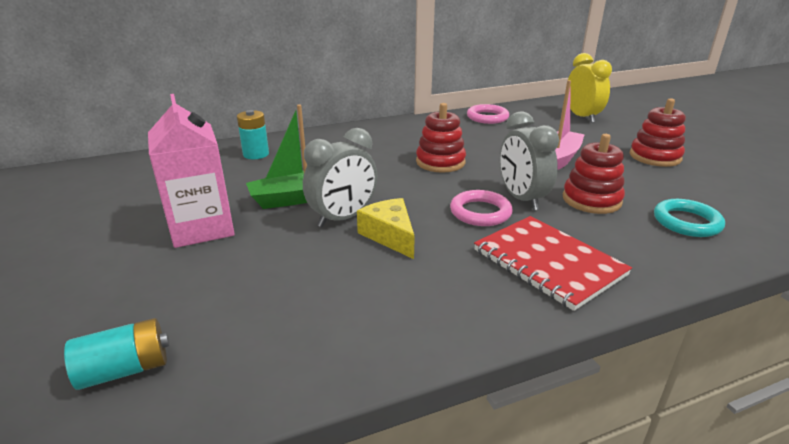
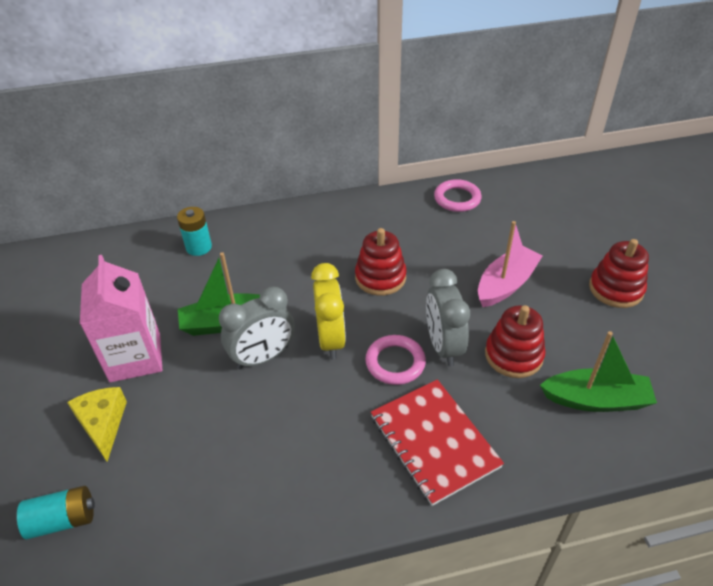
camera: 10 degrees right, 15 degrees up
(390, 235) = (300, 387): yellow cheese -> yellow cheese (103, 424)
(582, 117) = (566, 206): yellow clock -> yellow clock (331, 339)
(686, 222) = (595, 400): turquoise ring -> green boat

